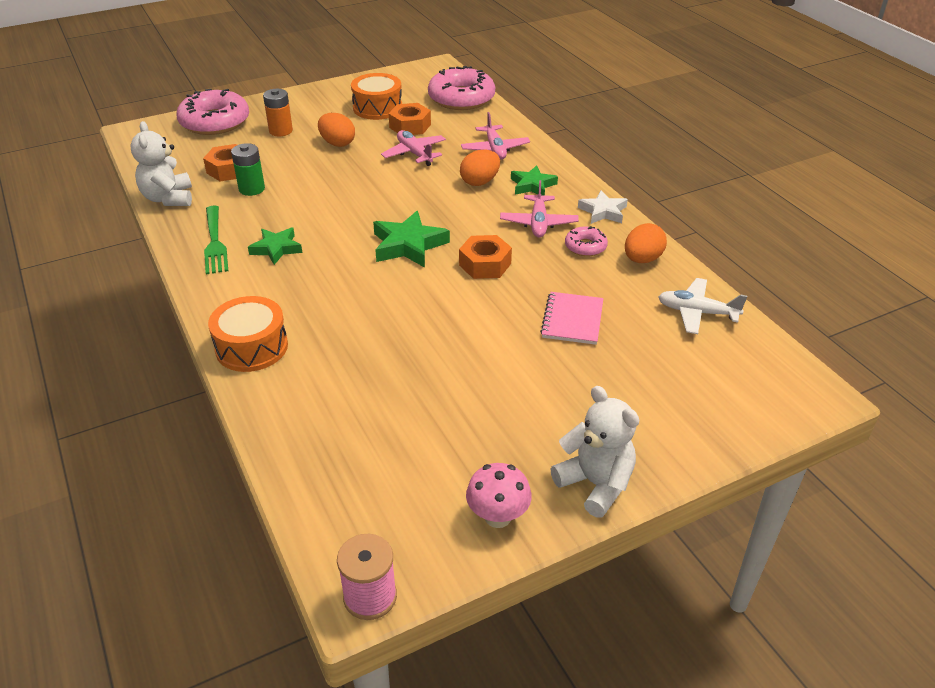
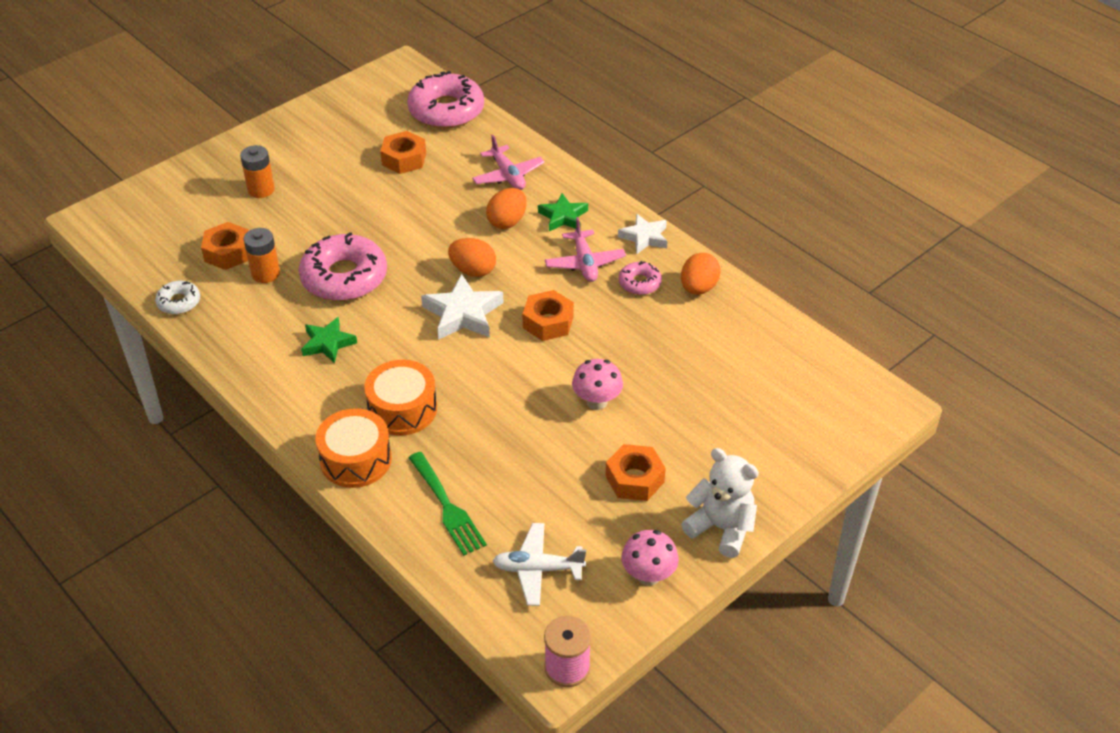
camera: 15 degrees left, 5 degrees up
(168, 198) = (179, 302): white teddy bear -> white donut
(215, 122) = (178, 190): pink donut -> pink donut (344, 277)
(215, 243) = (259, 348): green fork -> green fork (447, 507)
(252, 189) = (265, 273): green battery -> orange battery
(337, 143) = (333, 196): orange egg -> orange egg (473, 271)
(377, 108) = (357, 139): orange drum -> orange drum (402, 409)
(408, 245) = (463, 314): green star -> white star
(414, 153) = (423, 196): pink plane -> none
(506, 339) = (597, 402): none -> pink mushroom
(518, 417) = (635, 479): none -> orange nut
(572, 320) = (652, 369): pink notebook -> none
(697, 312) = (764, 338): white plane -> white plane (537, 569)

